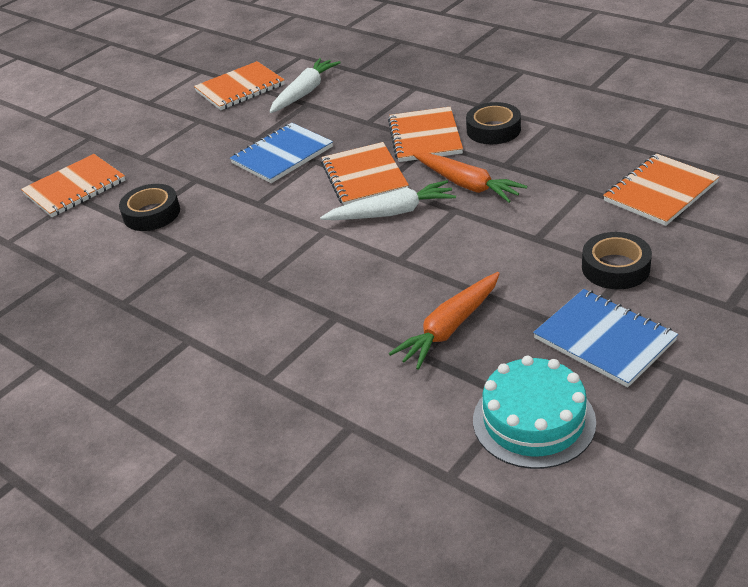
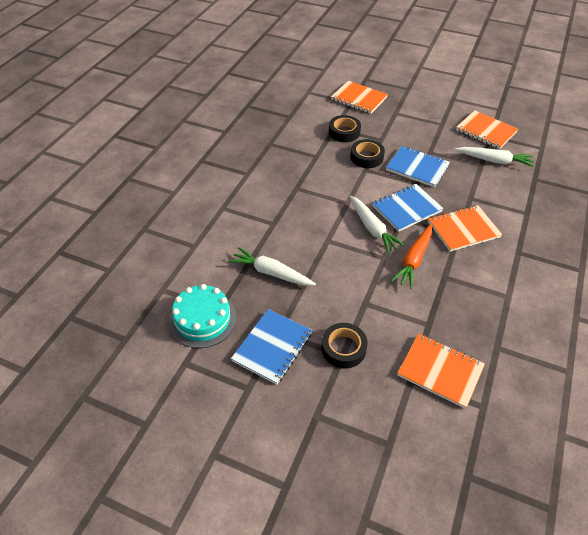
camera: 70 degrees right, 10 degrees up
(364, 176) = (406, 209): orange notebook -> blue notebook
(450, 328) = (271, 273): orange carrot -> white carrot
(493, 130) = (487, 264): black tape -> black tape (366, 157)

